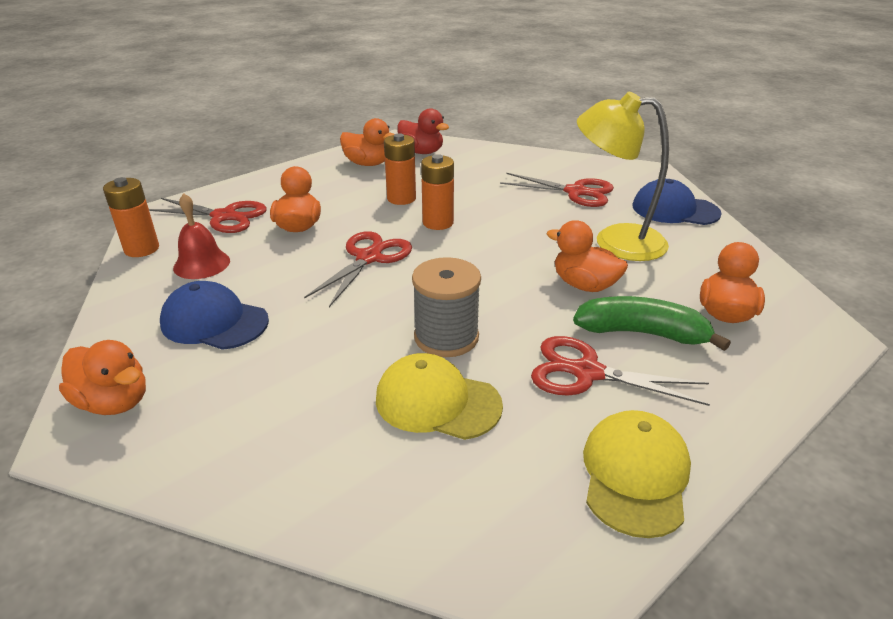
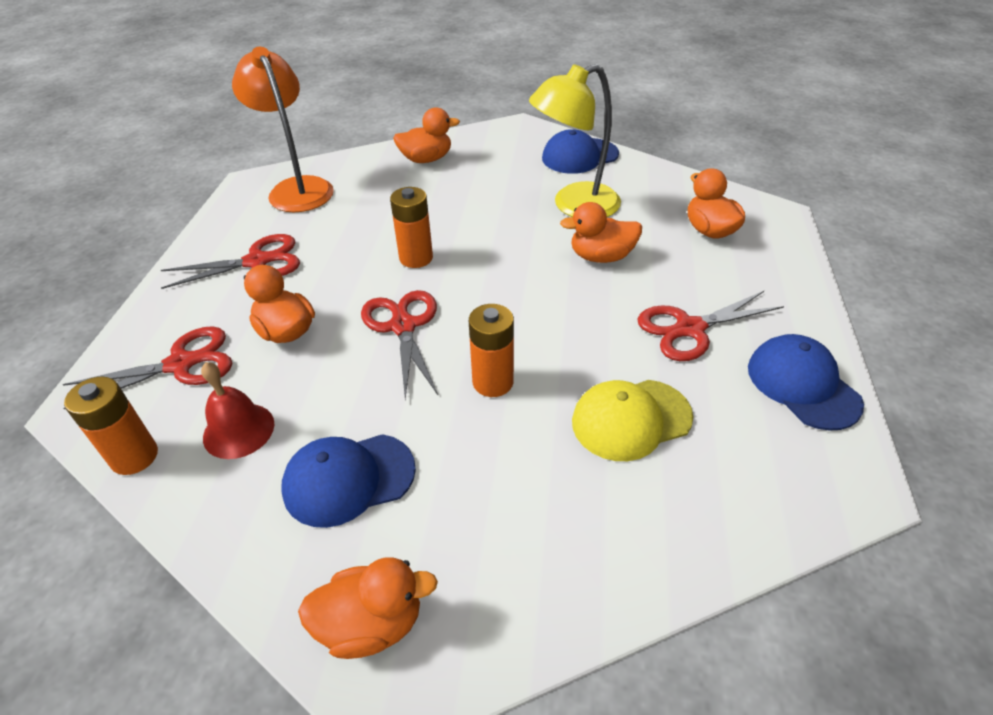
camera: 40 degrees left, 10 degrees up
(367, 164) = (258, 226): orange duck -> orange duck (426, 159)
(401, 198) = (347, 249): orange battery -> orange battery (493, 382)
(421, 152) = (297, 188): red duck -> orange lamp
(446, 337) = (566, 361): grey spool -> none
(576, 192) = (489, 172): red scissors -> red scissors (257, 262)
(635, 475) = (802, 385): yellow cap -> blue cap
(642, 333) = (683, 275): green banana -> none

